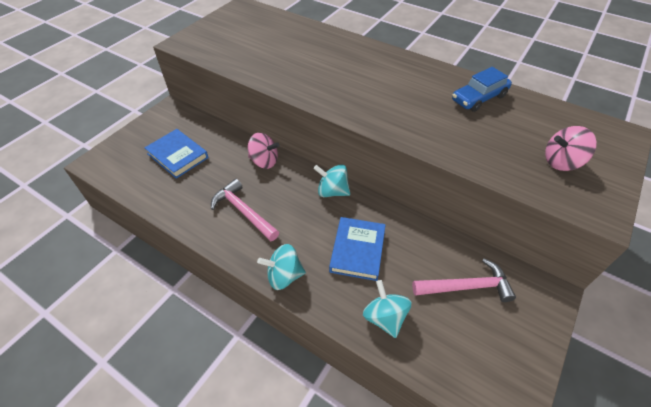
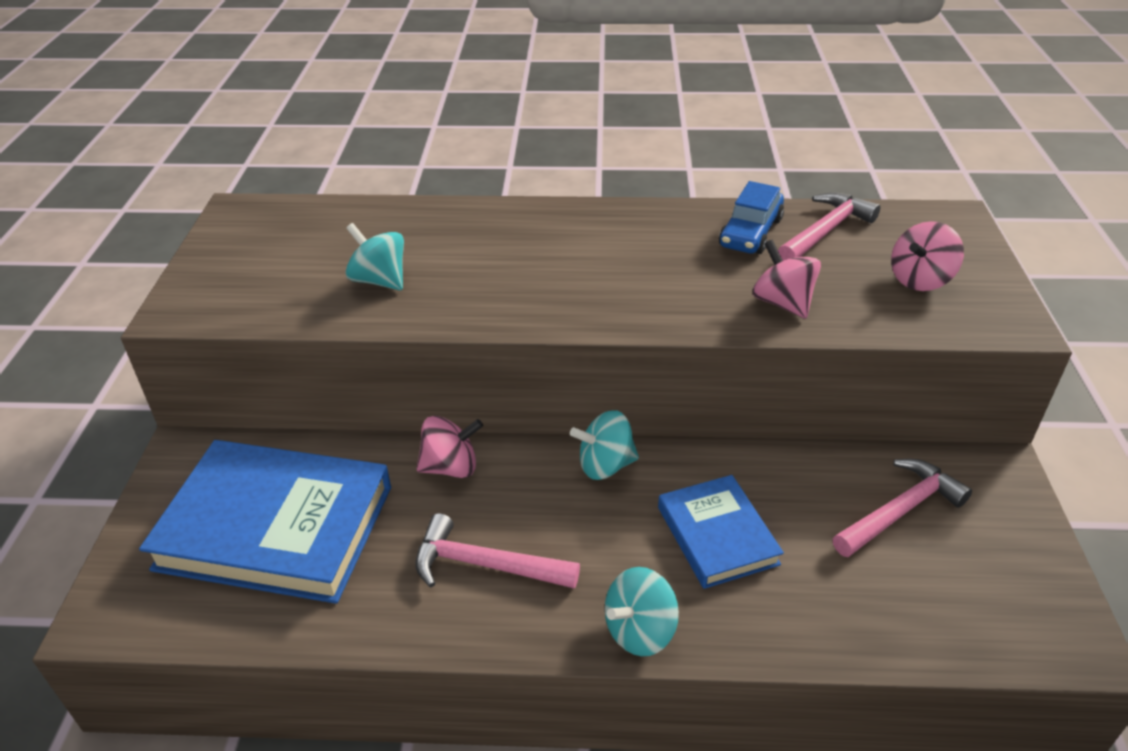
camera: 30 degrees left, 10 degrees down
(177, 156) = (275, 527): blue book -> blue book, size x1.81
(384, 317) = (833, 610): turquoise spinning top -> turquoise spinning top (379, 280)
(461, 143) = (782, 303): none -> pink spinning top
(526, 112) = (825, 231): none -> pink hammer

